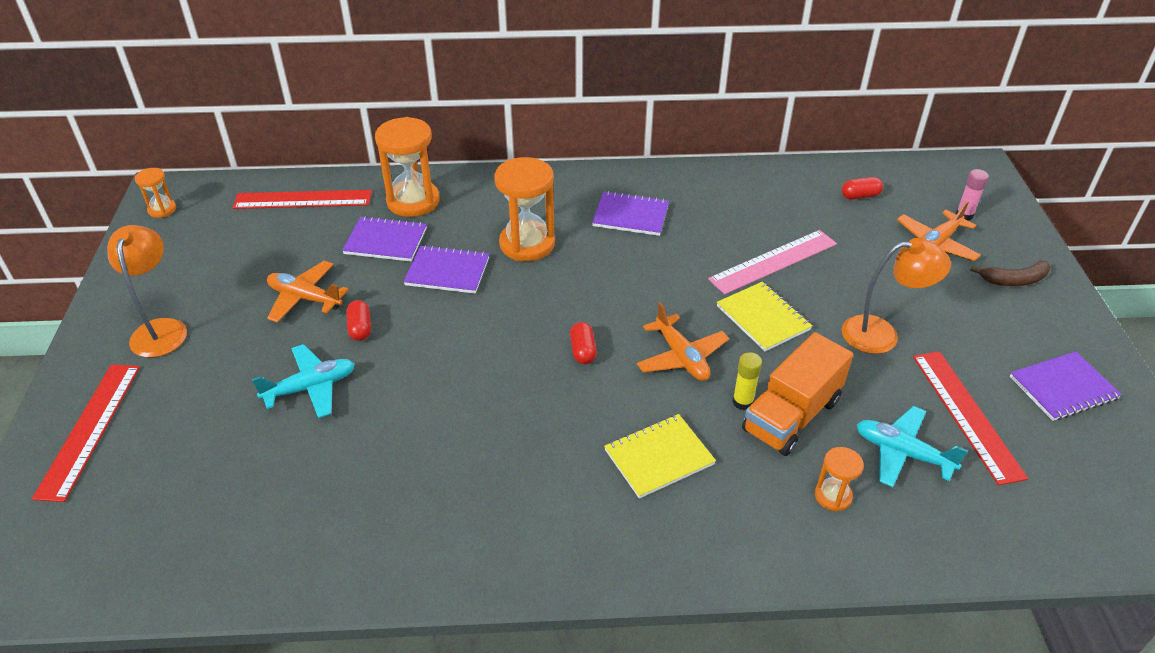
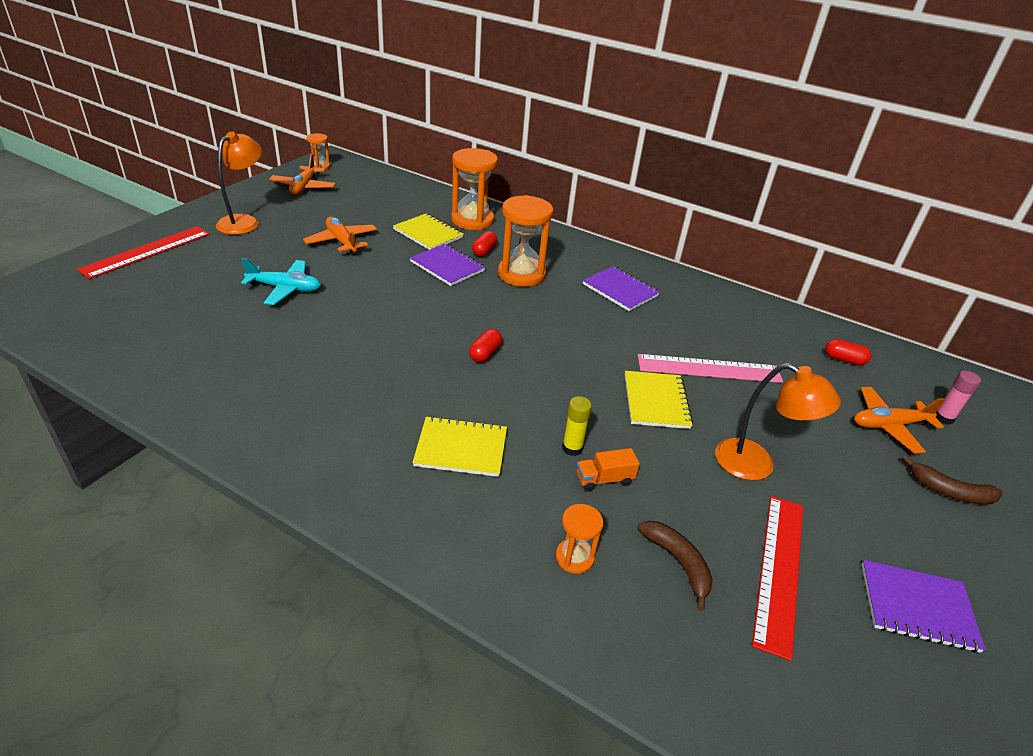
camera: 30 degrees right, 5 degrees down
(303, 199) = (405, 193): red ruler -> none
(360, 328) = (354, 272): red capsule -> red capsule (484, 251)
(386, 241) = (428, 234): purple notebook -> yellow notebook
(681, 357) = (556, 394): orange plane -> orange plane (304, 187)
(791, 415) = (604, 479): orange truck -> orange truck, size x0.47
(902, 453) = (678, 563): turquoise plane -> brown banana

